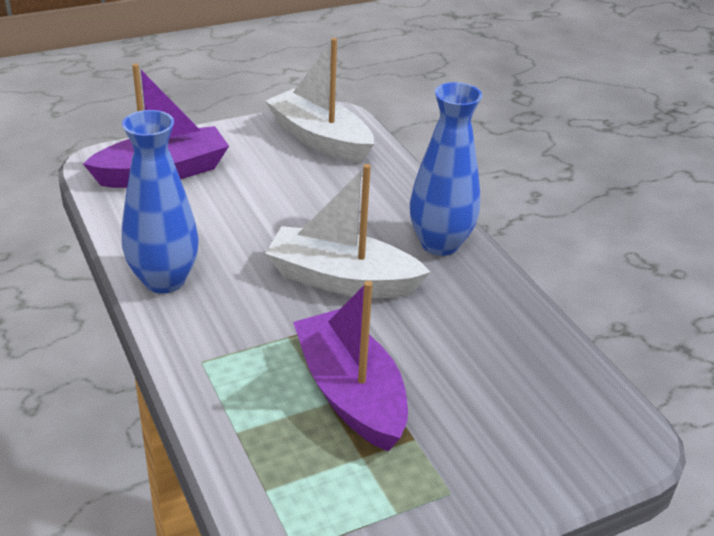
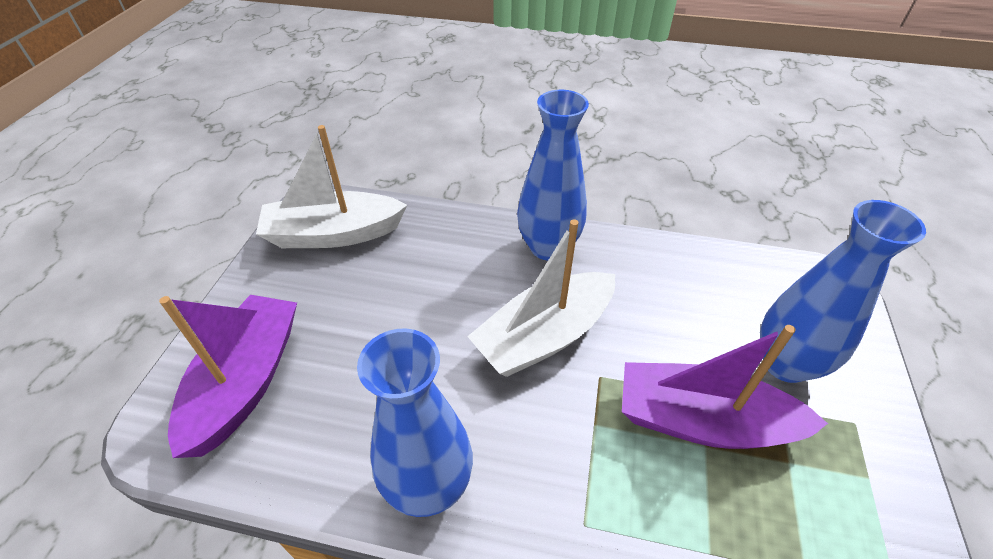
camera: 50 degrees left, 10 degrees up
(471, 429) = (785, 364): none -> blue vase

